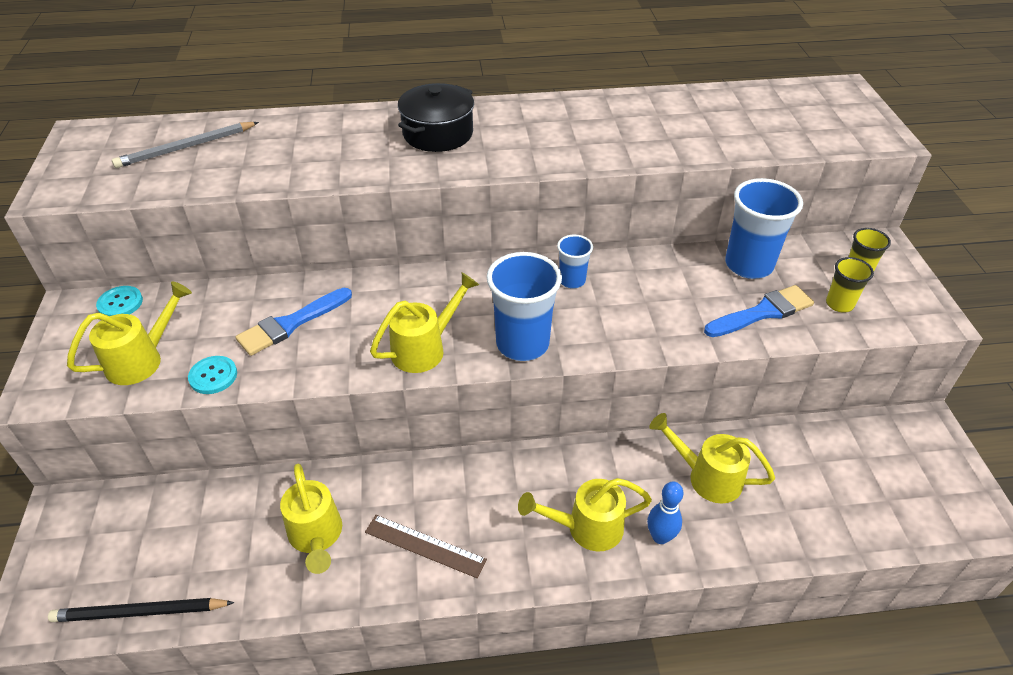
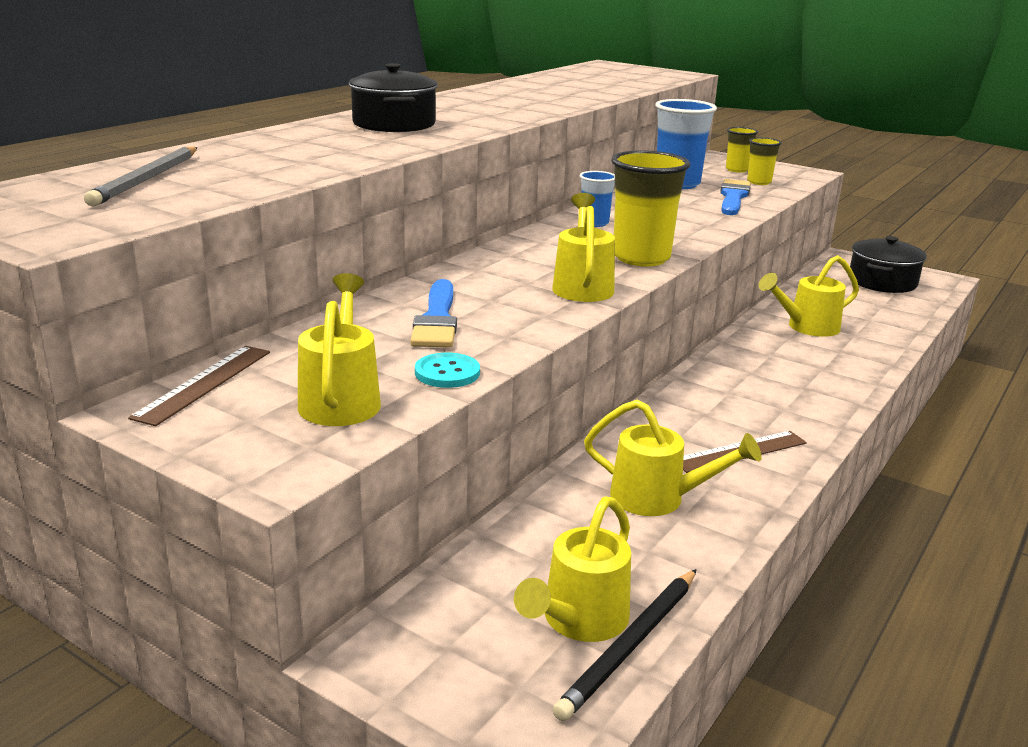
camera: 50 degrees left, 20 degrees down
(120, 303) = (204, 383): turquoise button -> brown ruler
(522, 344) = (641, 258): blue cup -> yellow cup
(586, 528) = (804, 383): yellow watering can -> yellow watering can (579, 621)
(660, 537) = (845, 363): blue bowling pin -> none
(901, 479) = (882, 282): none -> black pot

